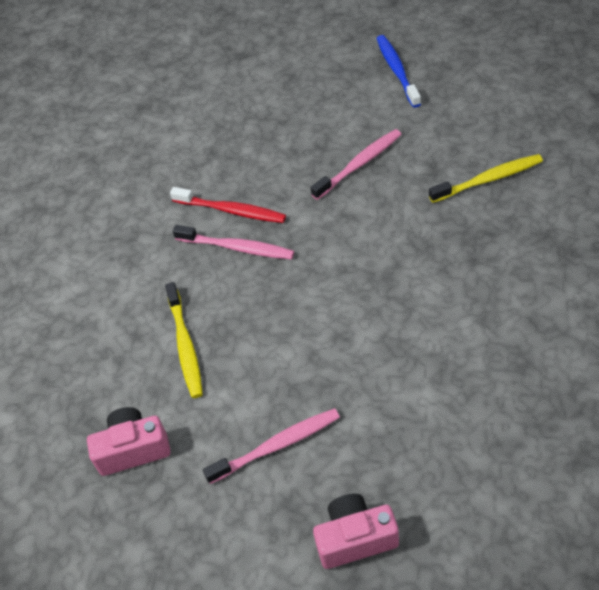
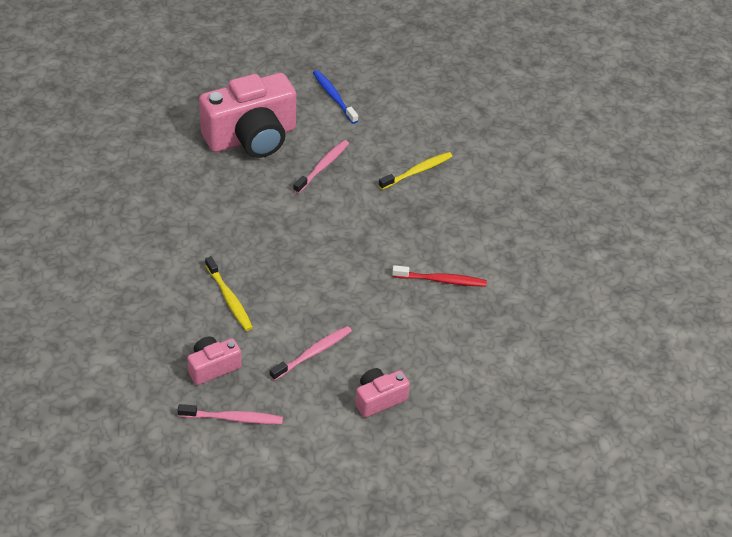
camera: 25 degrees left, 5 degrees down
(231, 210) = (235, 205): red toothbrush -> red toothbrush (441, 280)
(237, 248) = (247, 231): pink toothbrush -> pink toothbrush (233, 418)
(277, 120) = (252, 137): none -> pink camera

